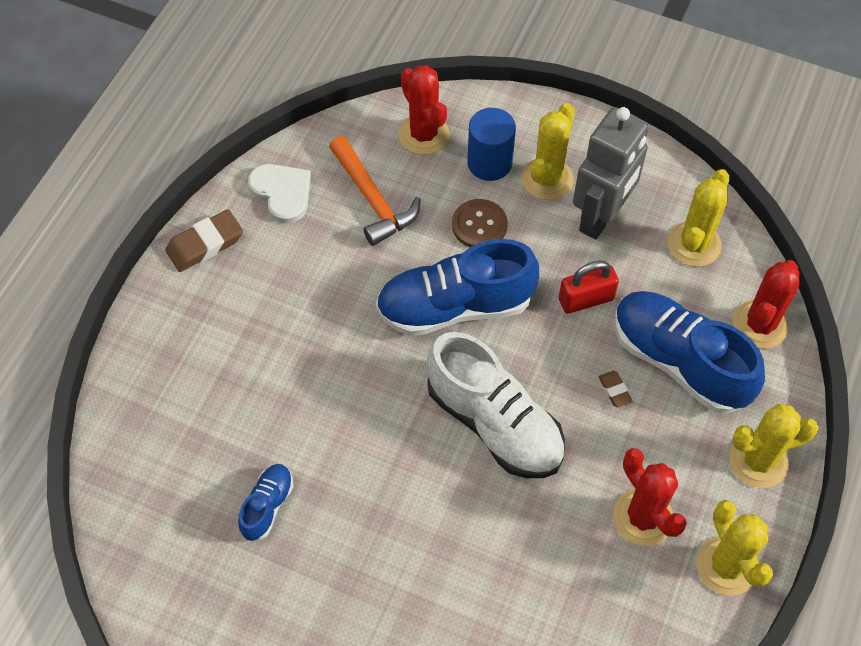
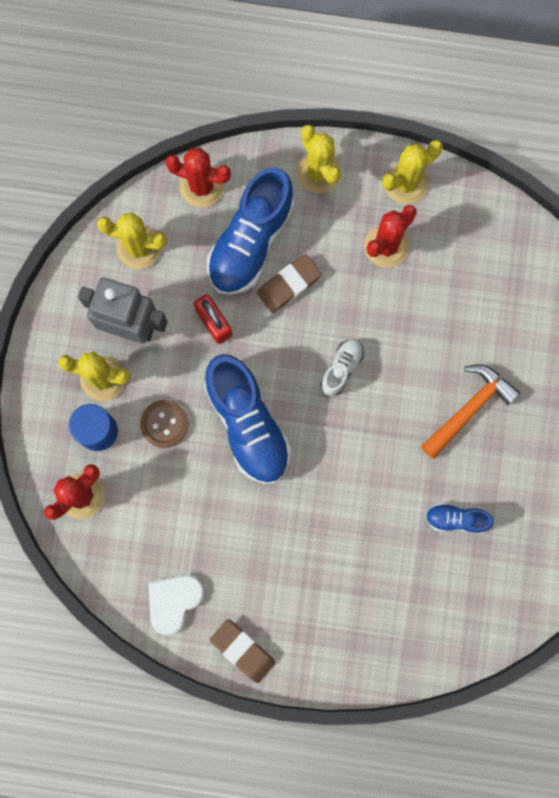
camera: 105 degrees left, 20 degrees up
(372, 199) = (161, 521): orange hammer -> orange hammer (469, 409)
(494, 423) = (341, 368): white shoe -> white shoe, size x0.48
(614, 390) = (289, 285): brown eraser -> brown eraser, size x1.94

